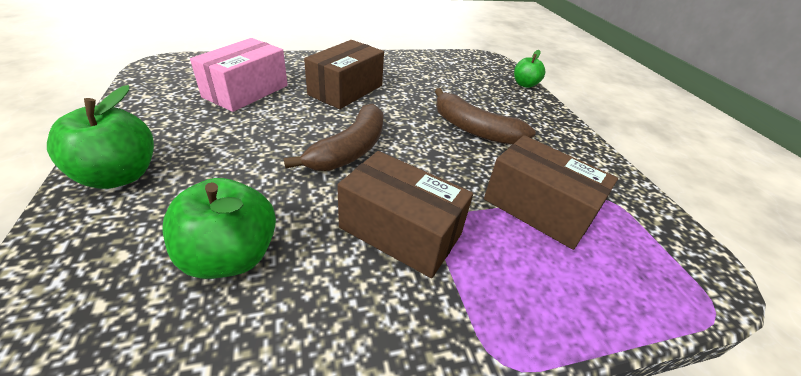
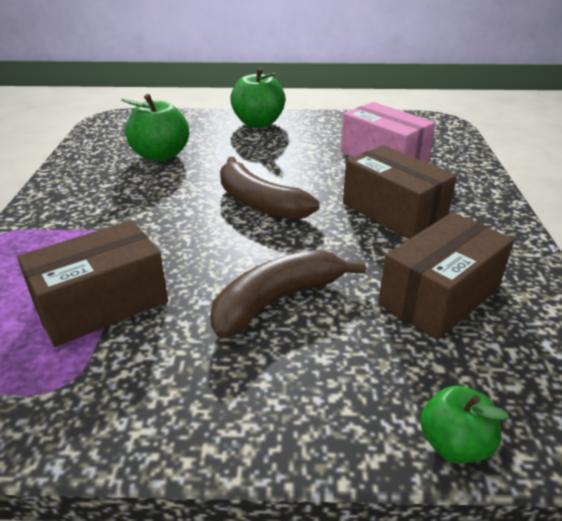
camera: 110 degrees right, 5 degrees down
(400, 231) = (136, 214): brown box -> brown box (439, 296)

